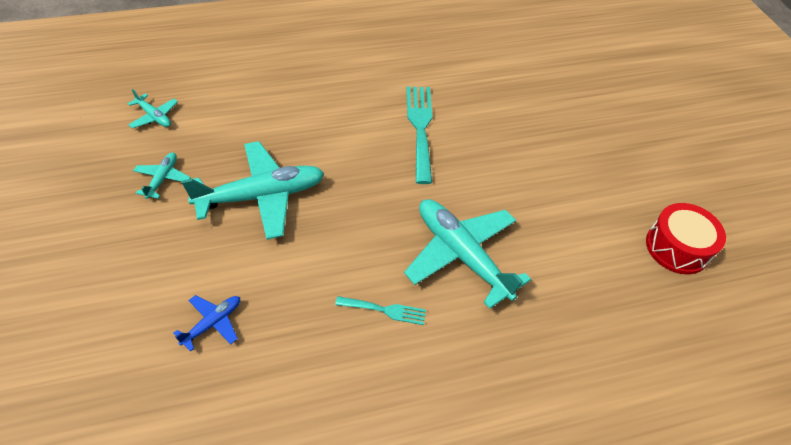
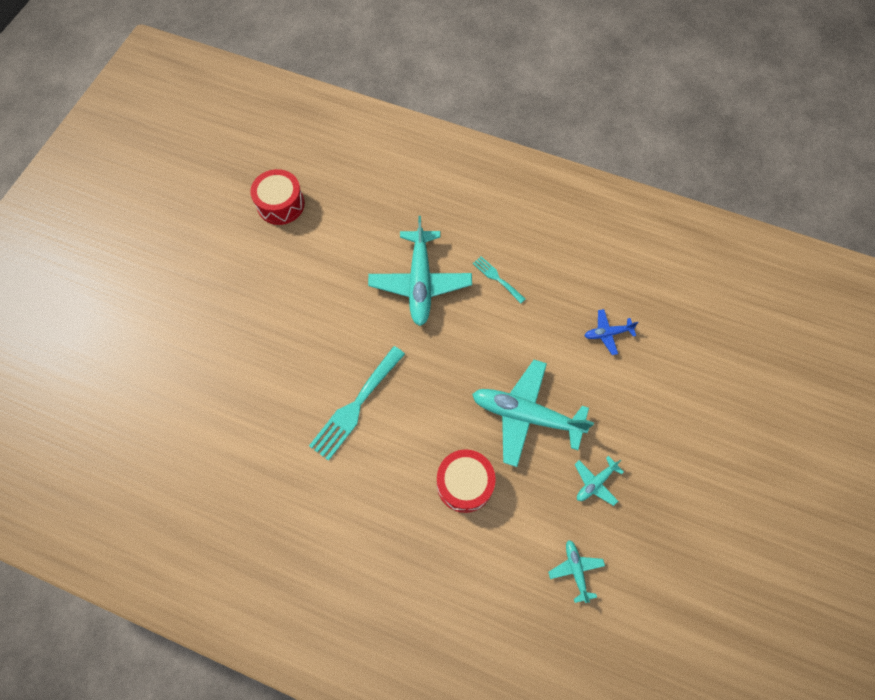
camera: 140 degrees left, 15 degrees up
(285, 124) = (464, 484): none -> red drum

